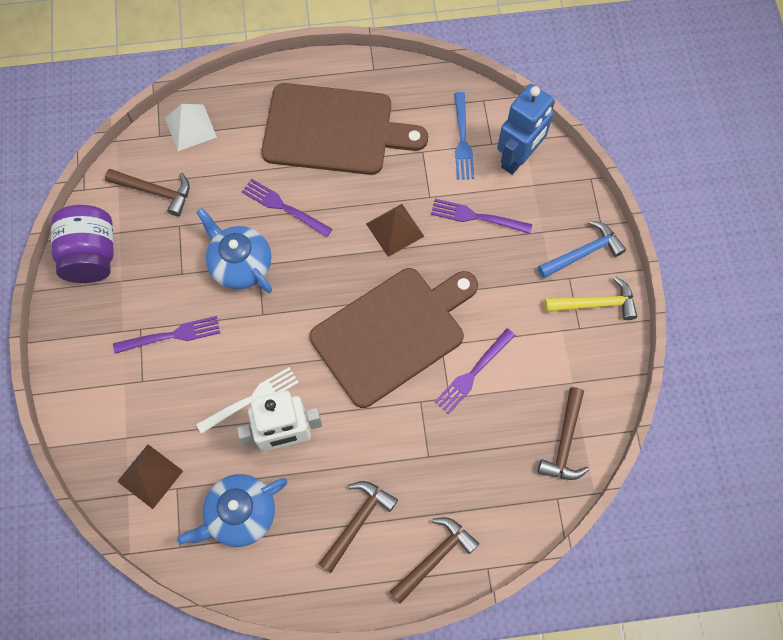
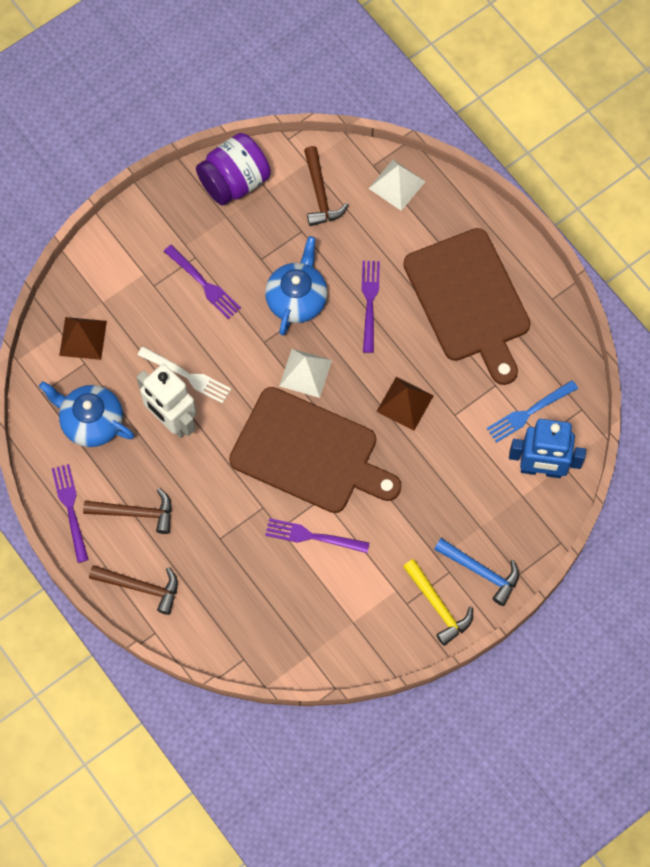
camera: 60 degrees right, 0 degrees up
(315, 295) = (305, 373): none -> white pyramid
(476, 217) = (459, 464): purple fork -> purple fork (70, 509)
(565, 442) = (296, 641): brown hammer -> none

